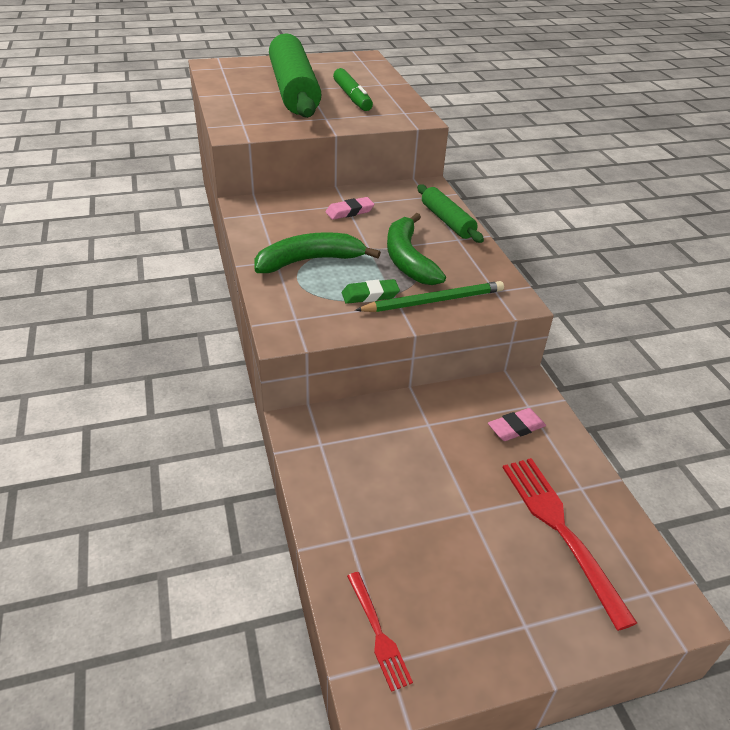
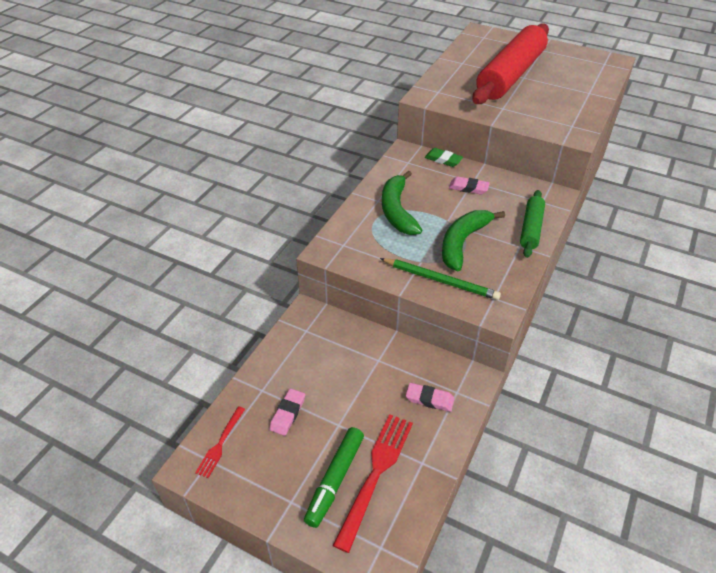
camera: 45 degrees right, 5 degrees up
(294, 90) = (510, 75): green rolling pin -> red rolling pin
(309, 261) = (397, 211): green banana -> green banana turned 120 degrees counterclockwise
(352, 97) = (548, 97): green marker -> green marker (335, 480)
(370, 295) = (405, 254): green eraser -> green eraser (443, 160)
(409, 540) = (288, 413): none -> pink eraser

